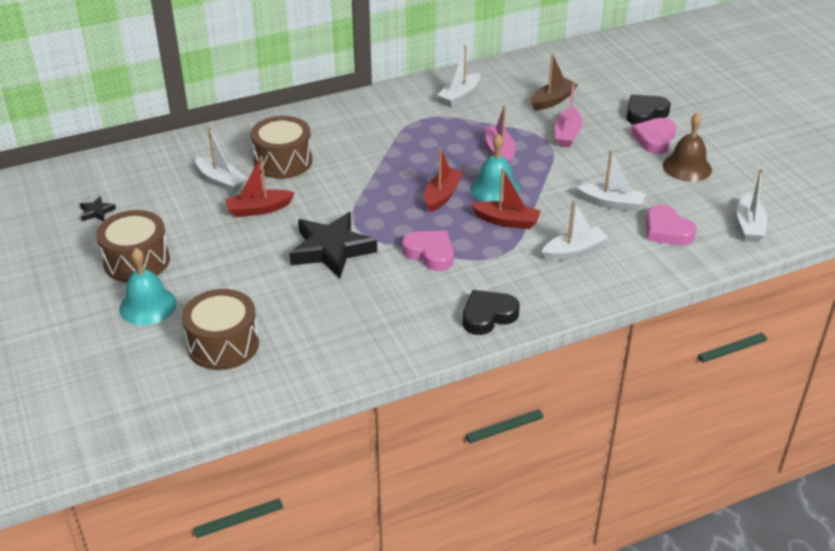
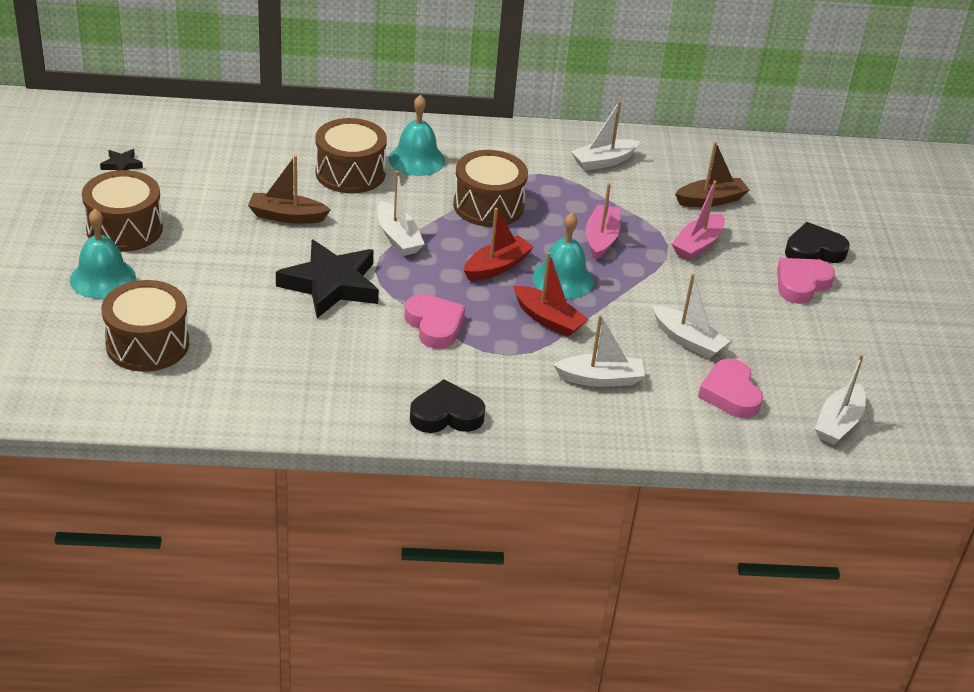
camera: 20 degrees right, 0 degrees up
(221, 181) = (269, 173): white boat -> white boat (398, 237)
(259, 209) = (287, 216): red boat -> brown boat
(325, 136) = (417, 159): none -> turquoise bell
(403, 153) = (488, 205): none -> brown drum
(687, 167) = (815, 330): brown bell -> none

